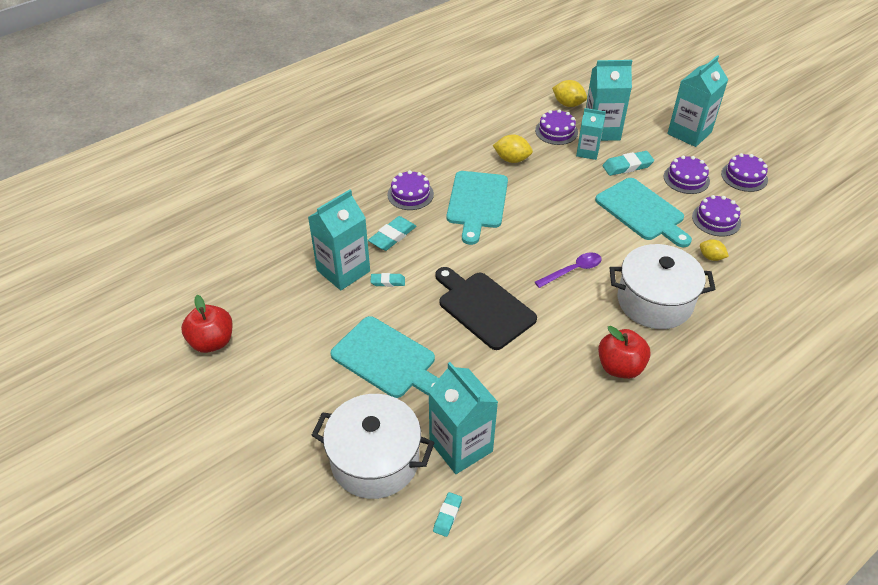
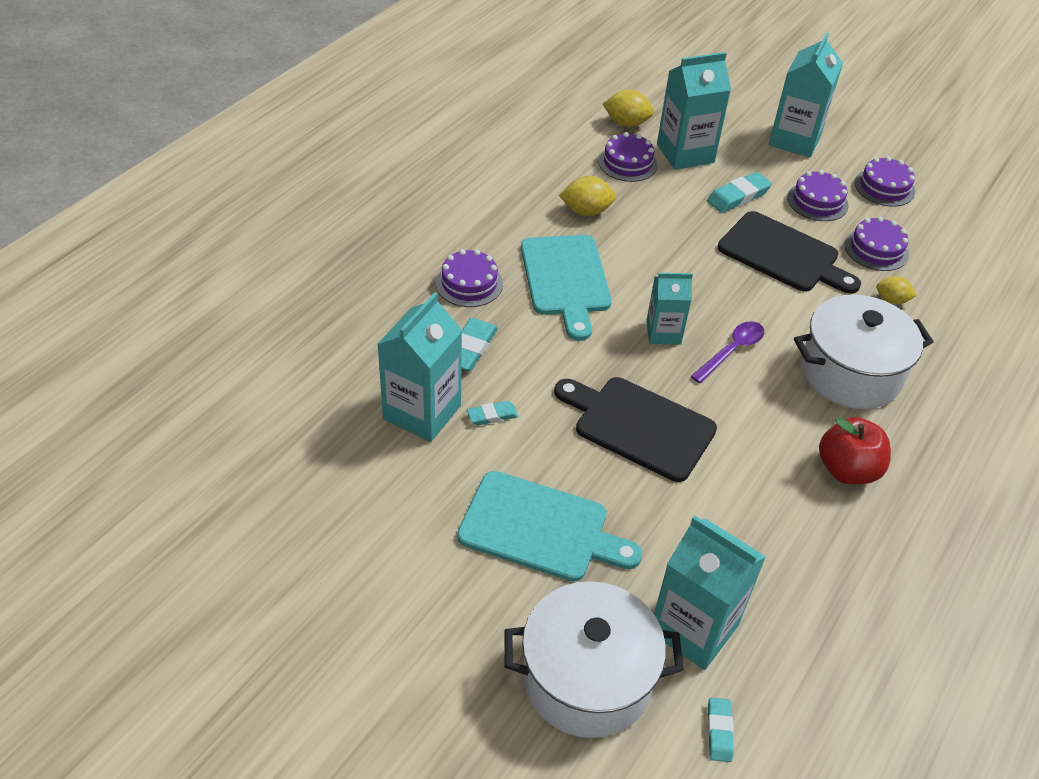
camera: 20 degrees left, 0 degrees up
(212, 342) = (272, 560): red apple -> none
(587, 152) = (680, 185): turquoise carton -> turquoise carton (663, 332)
(642, 211) = (783, 255): turquoise cutting board -> black cutting board

